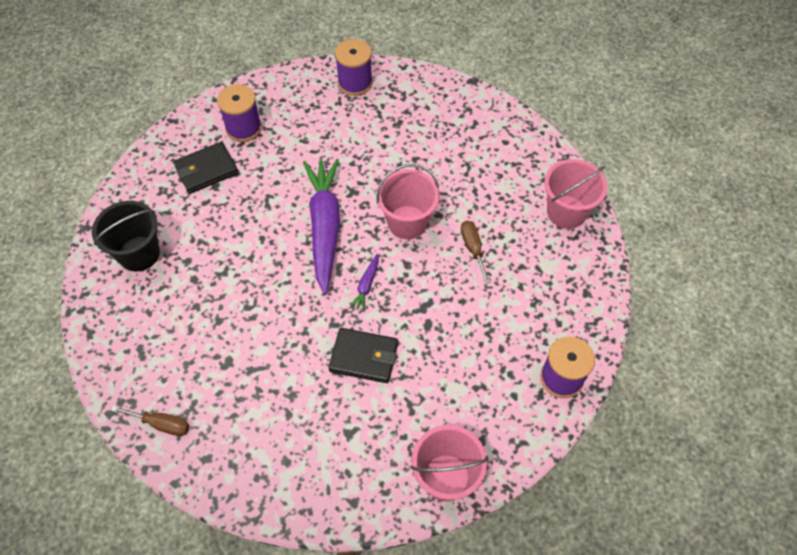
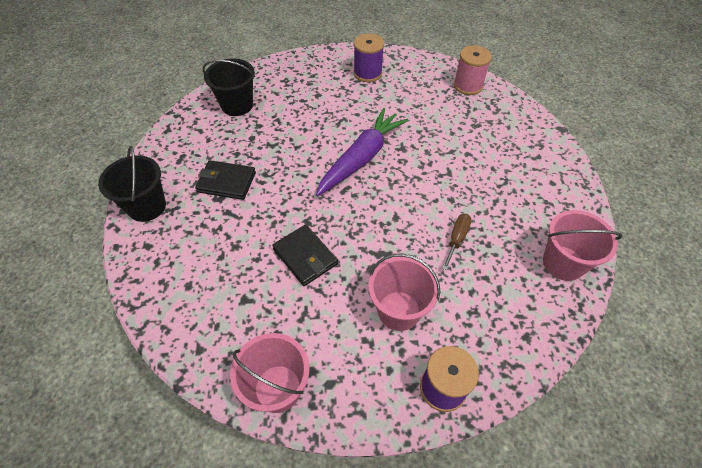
camera: 40 degrees right, 5 degrees down
(162, 424) = (147, 206): brown screwdriver -> black bucket
(206, 170) = (321, 83): black wallet -> black wallet (226, 182)
(355, 83) = (468, 85): purple spool -> pink spool
(366, 286) = (353, 212): purple carrot -> none
(407, 222) = (422, 190): pink bucket -> pink bucket (399, 310)

